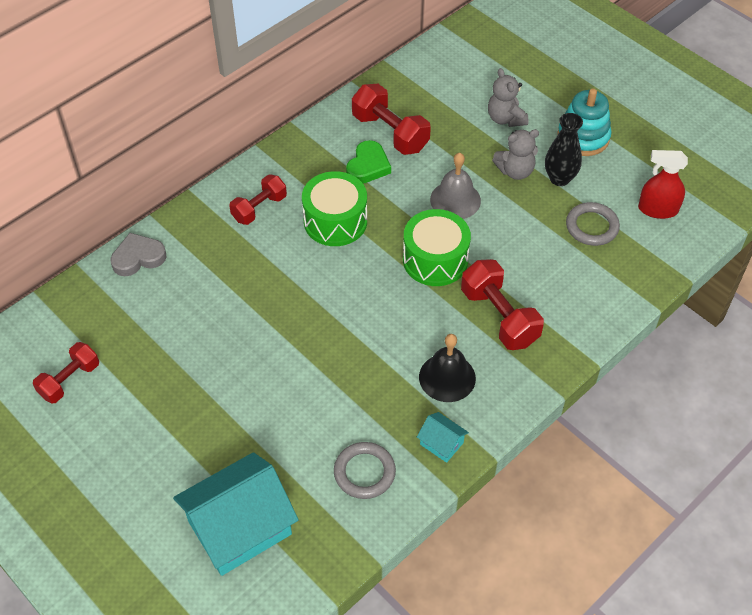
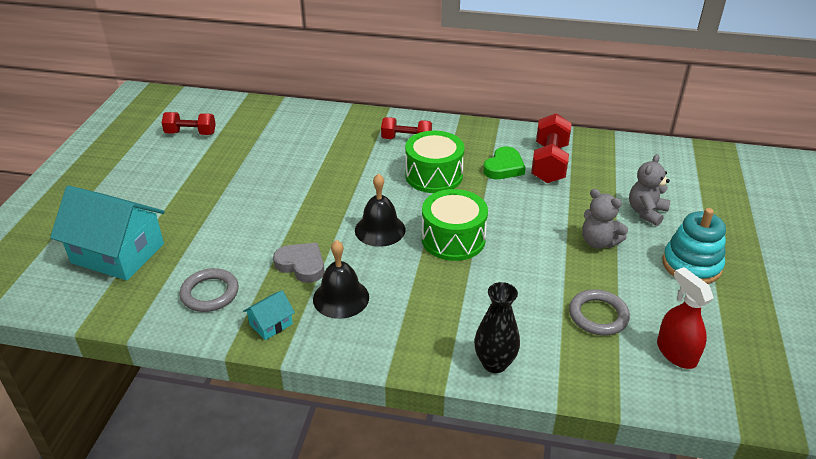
camera: 55 degrees right, 15 degrees down
(138, 257) = (312, 114): grey heart -> grey heart (301, 265)
(368, 166) = (504, 167): green heart -> green heart turned 45 degrees counterclockwise
(379, 303) = (380, 229): none -> black bell
(441, 443) = (271, 324): turquoise house -> turquoise house turned 45 degrees clockwise
(455, 200) = (526, 223): grey bell -> none
(499, 317) = (433, 301): red dumbbell -> none
(559, 178) = (625, 271): black vase -> black vase (494, 363)

